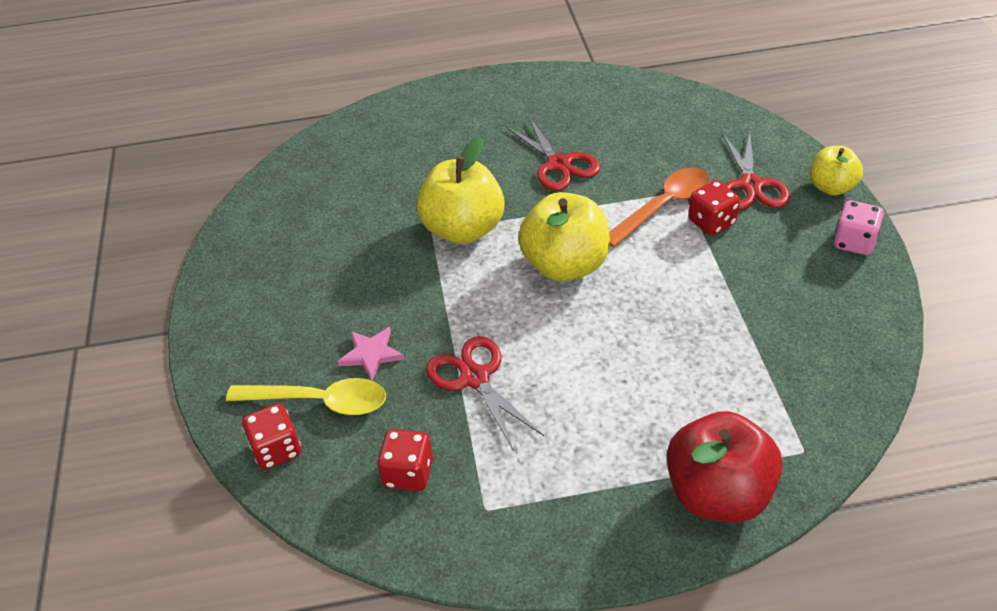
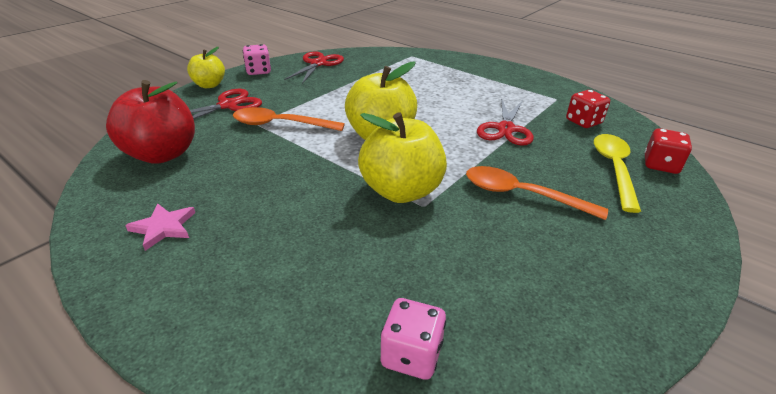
camera: 135 degrees left, 10 degrees down
(319, 401) = (614, 169): yellow spoon -> yellow spoon turned 45 degrees clockwise
(332, 158) = (411, 354): none -> pink dice
(371, 354) = (556, 169): pink star -> pink star (163, 227)
(373, 298) = (521, 195): none -> orange spoon
(559, 164) = (269, 182): red scissors -> red scissors (318, 64)
(712, 222) = (281, 106): red dice -> none
(718, 494) = (458, 63): red apple -> red apple (162, 154)

